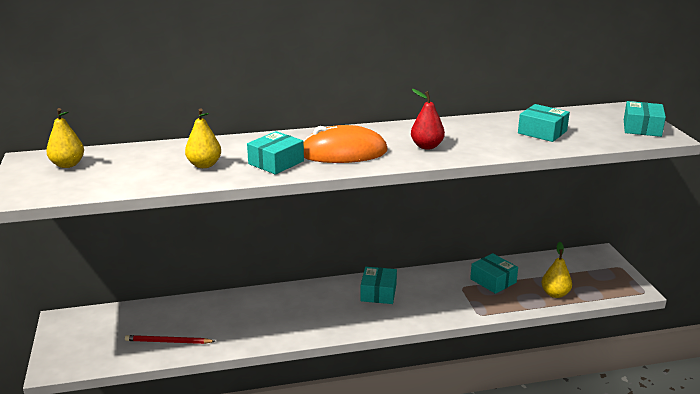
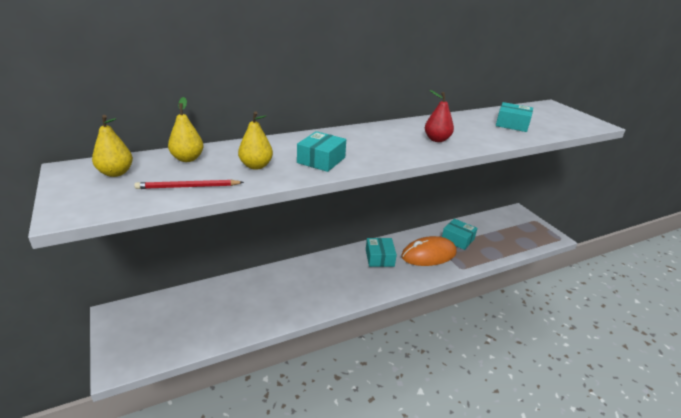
camera: 15 degrees left, 5 degrees up
(168, 342) = (221, 324): red pencil -> red pencil (188, 187)
(343, 152) = (373, 148): orange mouse -> orange mouse (428, 255)
(555, 294) = (504, 246): yellow pear -> yellow pear (187, 158)
(642, 128) = (576, 119): turquoise box -> none

